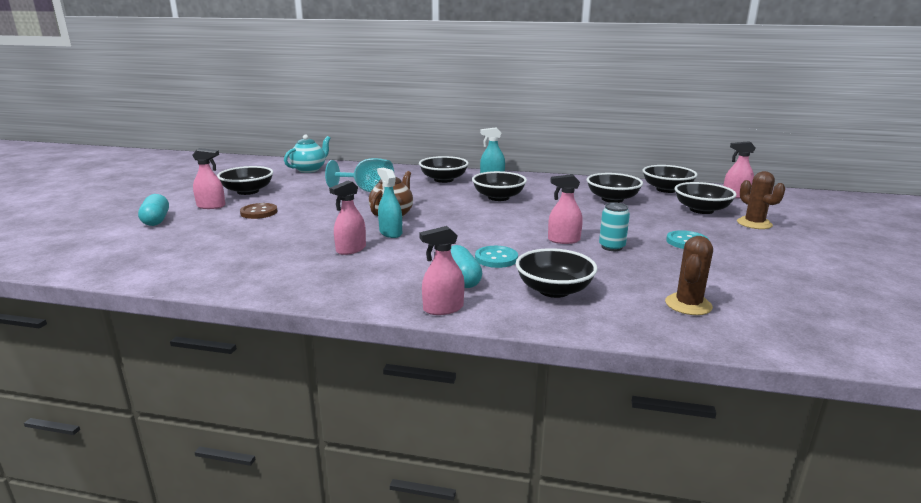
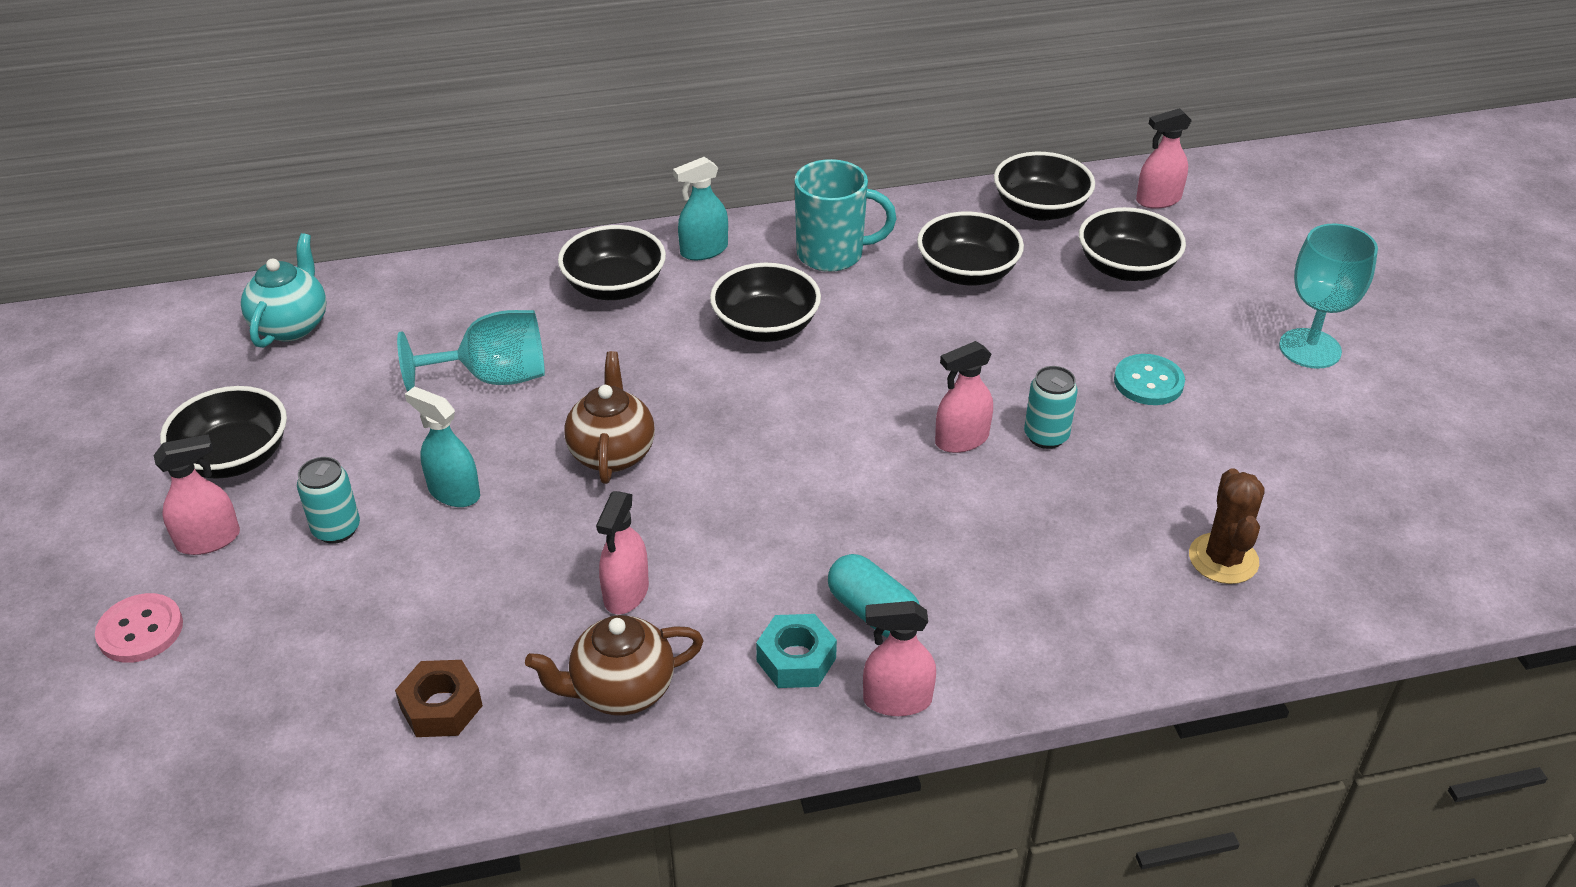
camera: 25 degrees left, 20 degrees up
(156, 220) = (140, 630): turquoise capsule -> pink button
(232, 261) = (441, 707): none -> brown nut
(259, 212) = (336, 529): brown button -> turquoise can
(312, 274) = (621, 690): none -> brown teapot
(390, 233) = (655, 515): turquoise spray bottle -> turquoise spray bottle (454, 492)
(406, 284) = (796, 659): none -> turquoise nut
(443, 308) = (897, 700): pink spray bottle -> pink spray bottle turned 45 degrees clockwise
(496, 258) = (888, 533): turquoise button -> none
(550, 186) = (832, 254): none -> turquoise mug
(554, 290) = (1026, 590): black bowl -> none
(754, 223) = (1221, 290): brown cactus -> none
(800, 248) = (1310, 349): none -> turquoise goblet

